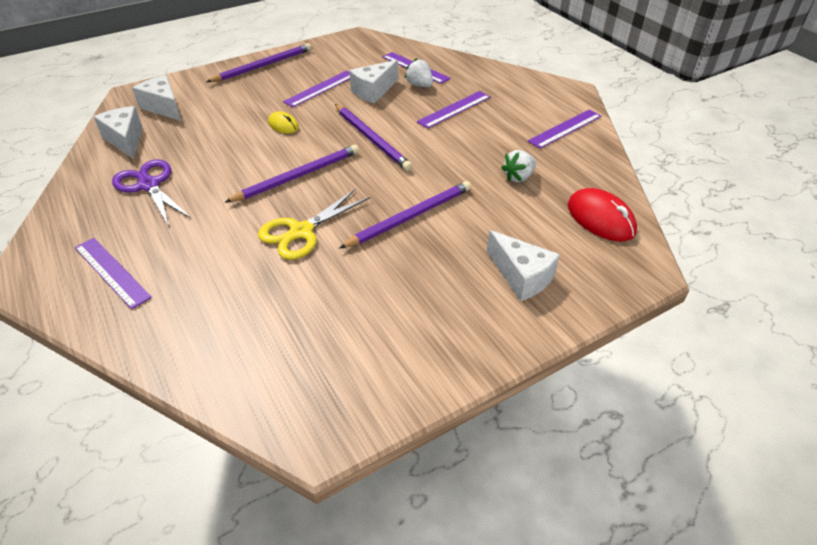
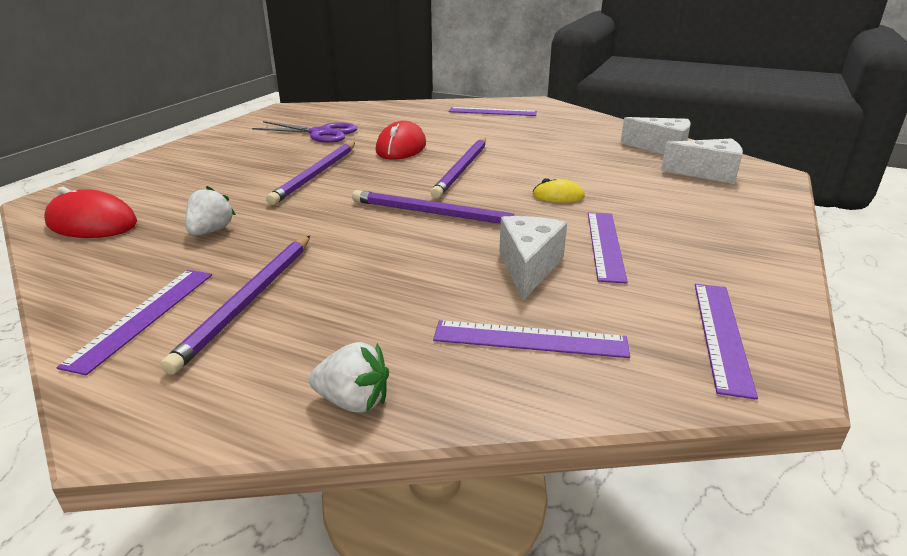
camera: 145 degrees right, 15 degrees down
(149, 185) = (568, 137): purple scissors -> purple scissors (321, 133)
(263, 66) = (748, 246): purple pencil -> purple pencil (249, 301)
(301, 232) = (401, 147): yellow scissors -> red mouse
(419, 85) = (472, 304): white strawberry -> white strawberry (353, 401)
(454, 109) = (367, 284): purple ruler -> purple ruler (721, 334)
(521, 276) = (183, 171): white cheese -> none

